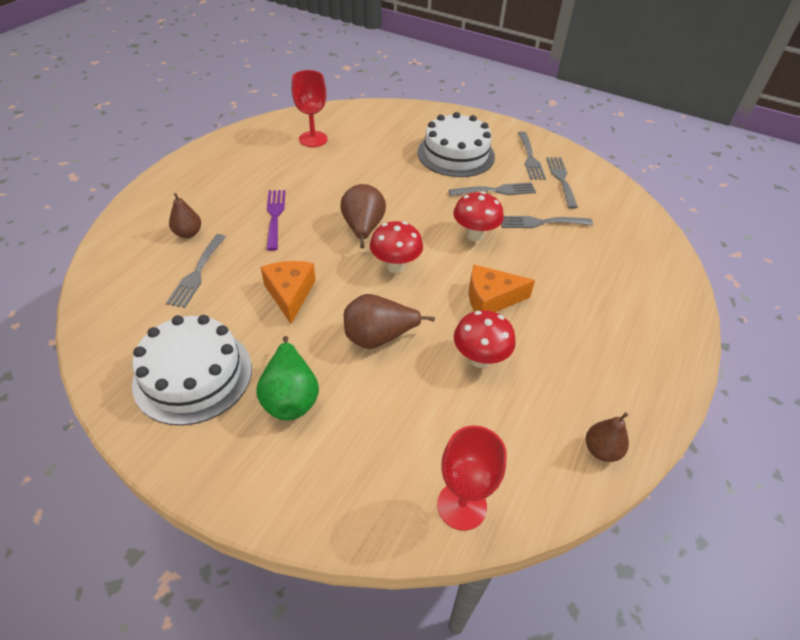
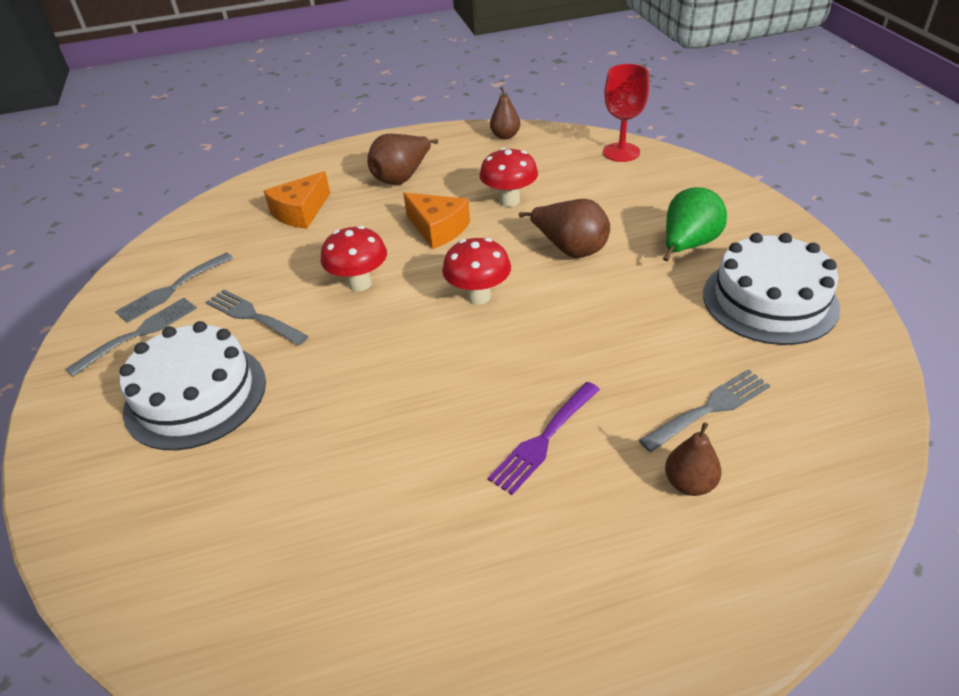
camera: 130 degrees left, 5 degrees down
(290, 294) = (616, 325): orange cheese -> orange cheese (300, 212)
(313, 139) = (320, 581): red goblet -> none
(363, 229) = (458, 355): brown pear -> brown pear (402, 177)
(541, 222) = (282, 261): grey fork -> none

